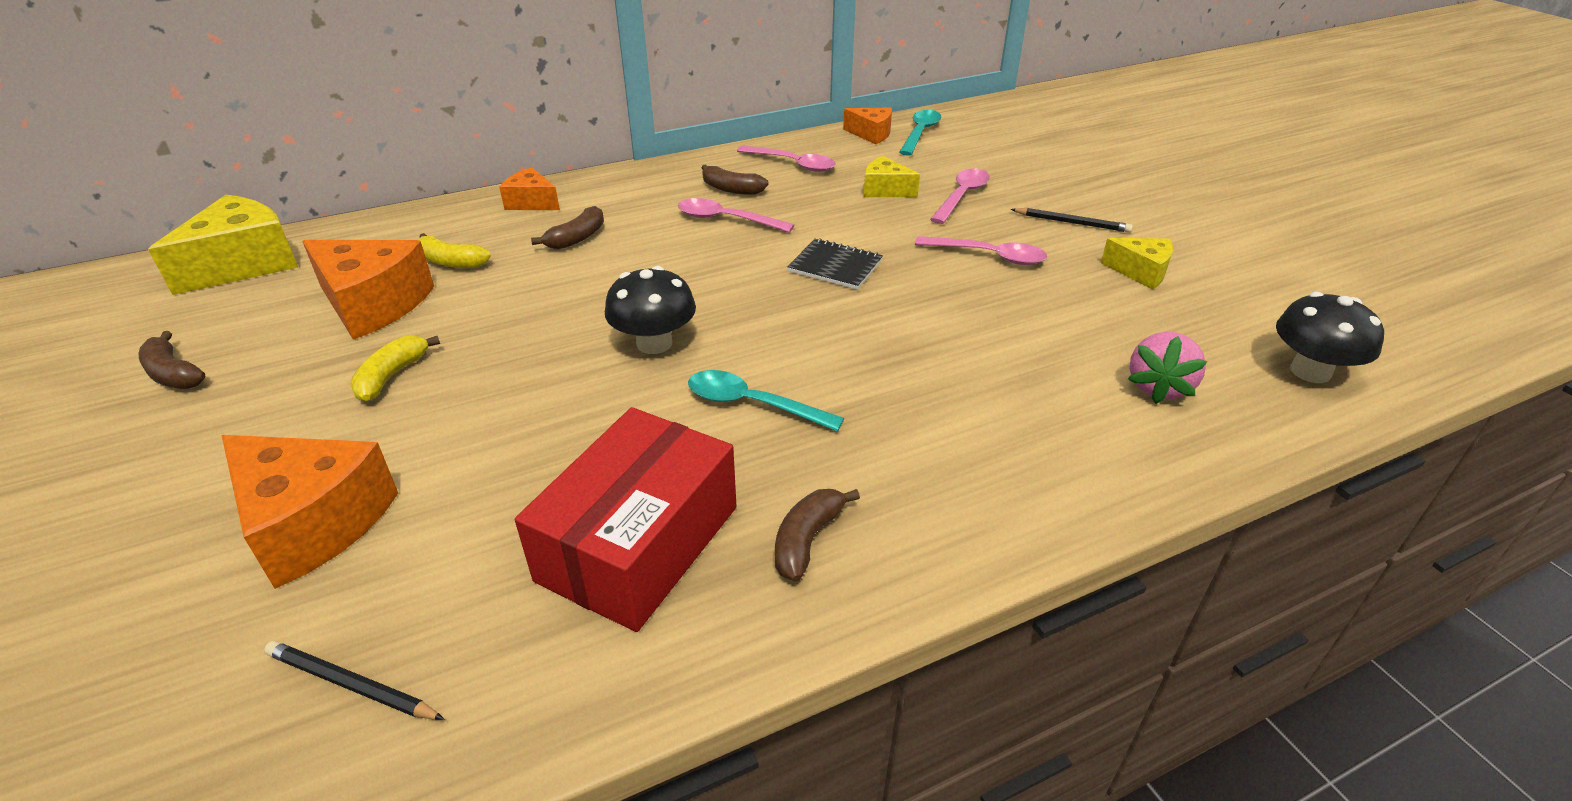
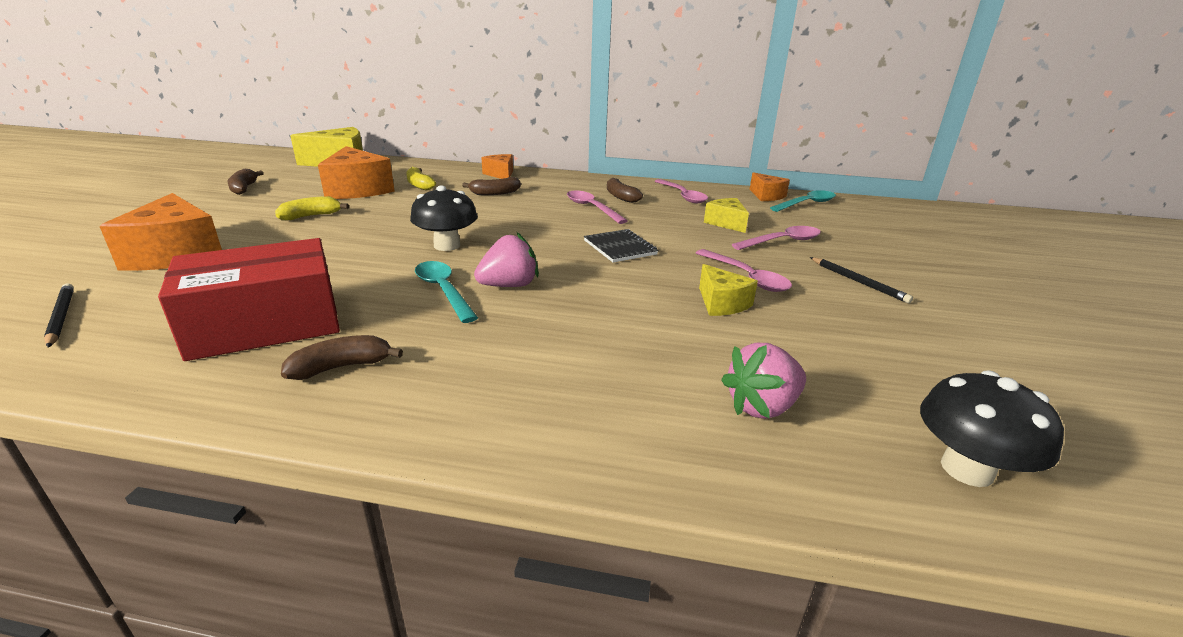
camera: 35 degrees right, 10 degrees down
(805, 365) = (509, 285): none -> pink strawberry
(1141, 272) = (877, 330): yellow cheese -> yellow cheese (721, 303)

